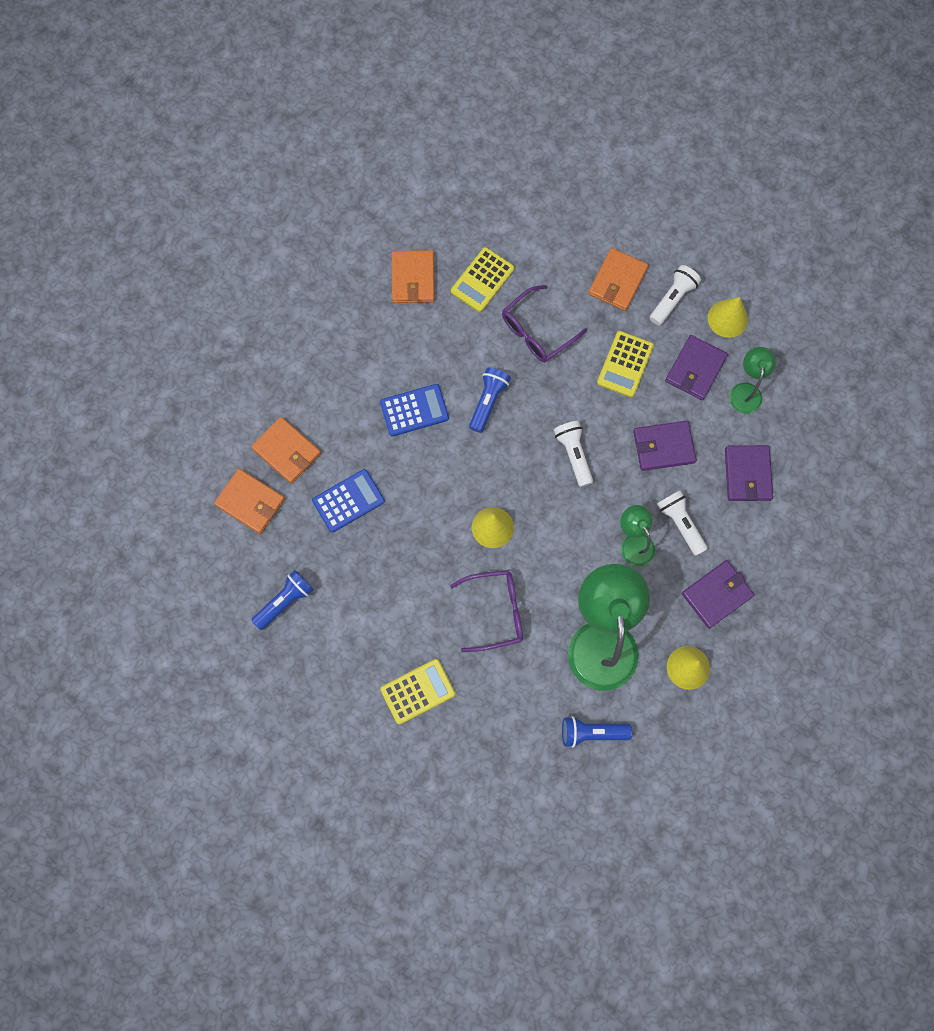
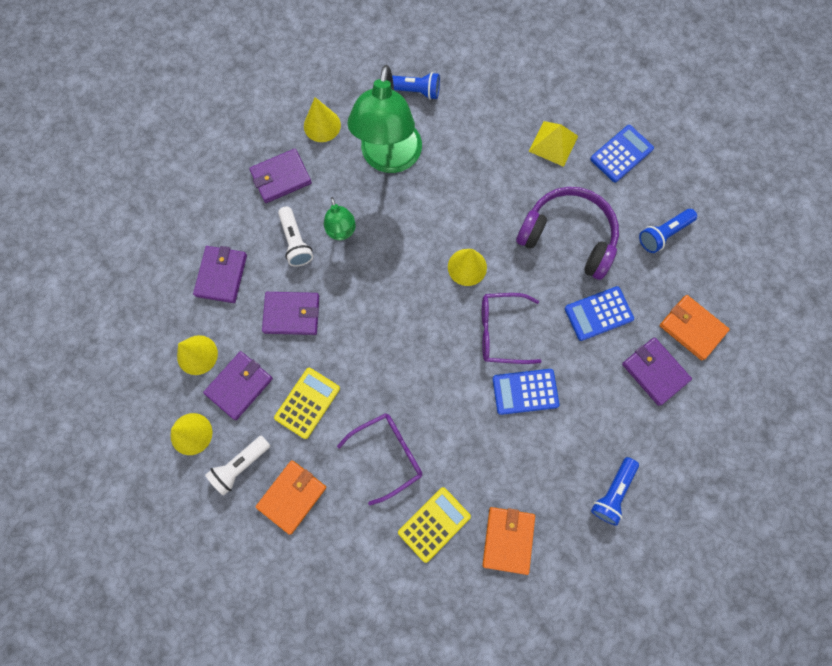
camera: 170 degrees left, 0 degrees up
(287, 451) = (654, 372): orange wallet -> purple wallet
(338, 691) = (621, 154): none -> blue calculator
(389, 580) = (568, 237): none -> purple headphones
(417, 691) = (553, 143): yellow calculator -> yellow pyramid
(488, 402) = (451, 388): blue flashlight -> blue flashlight (612, 492)
(496, 611) = (476, 195): purple glasses -> purple glasses (500, 331)
(573, 454) = (378, 321): white flashlight -> none
(746, 391) = (197, 355): green lamp -> yellow cone

